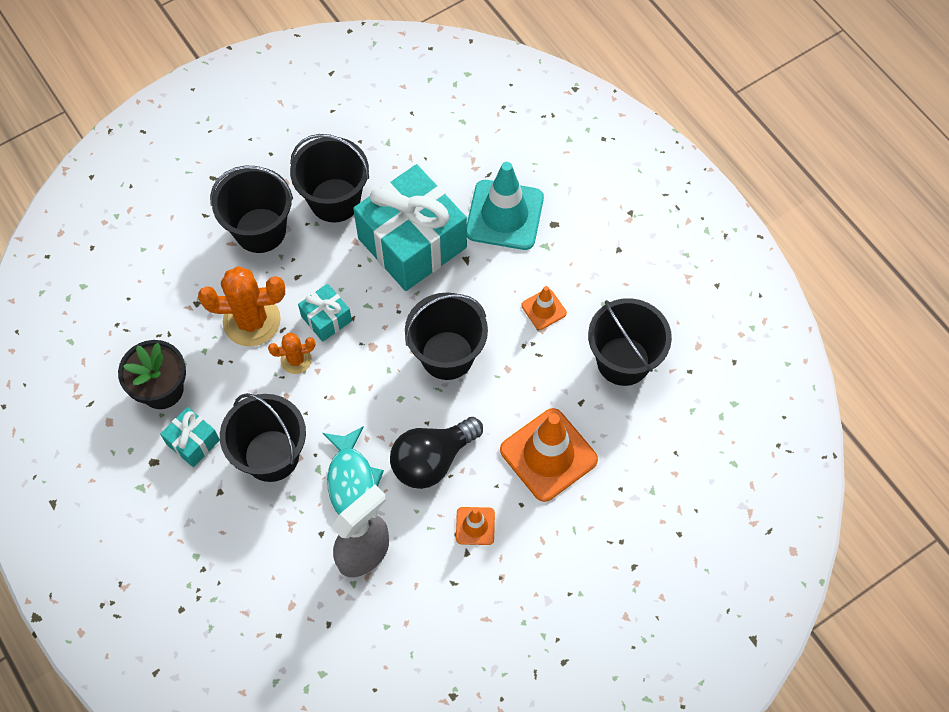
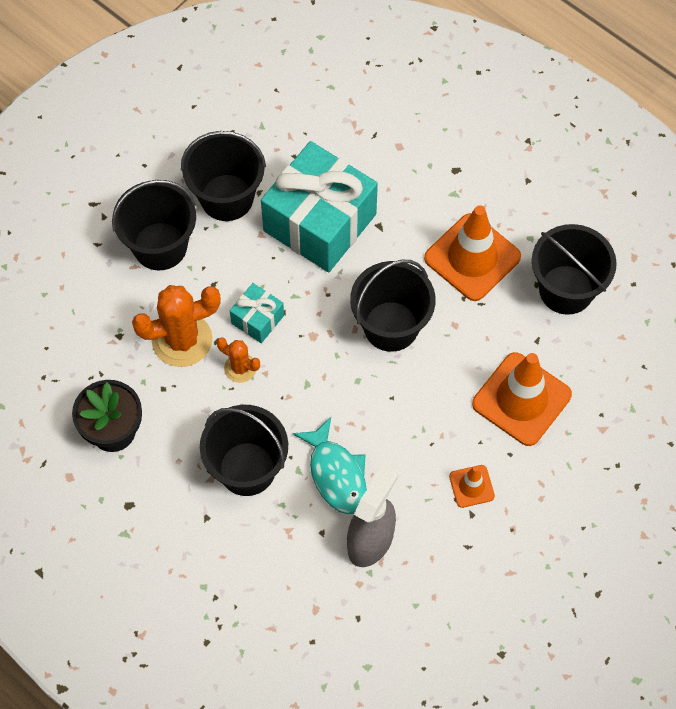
camera: 15 degrees left, 0 degrees up
(193, 442) = (163, 475): turquoise gift -> none
(296, 360) = (240, 368): orange cactus -> orange cactus turned 60 degrees clockwise
(432, 460) = (409, 433): black light bulb -> none
(504, 215) = (403, 172): turquoise traffic cone -> none
(543, 309) = (472, 257): orange traffic cone -> orange traffic cone, size x2.03

